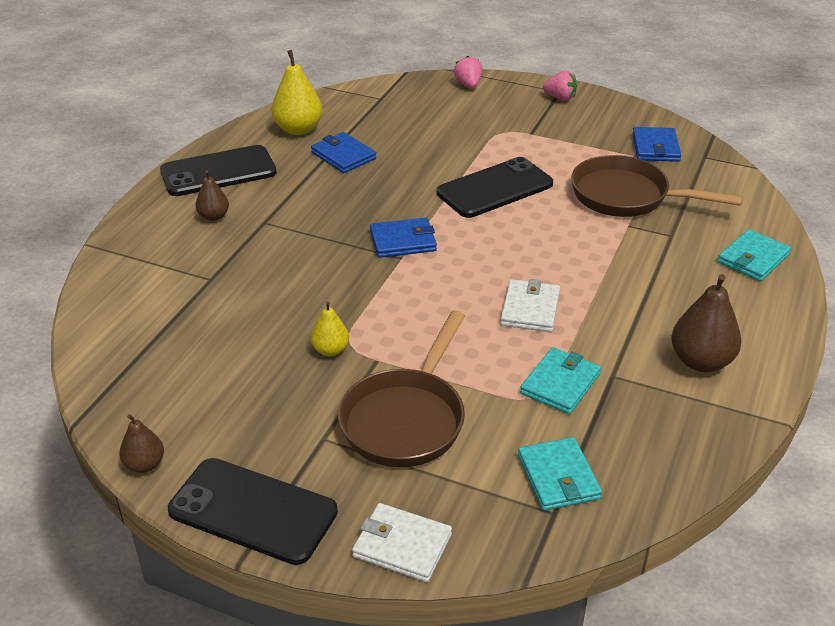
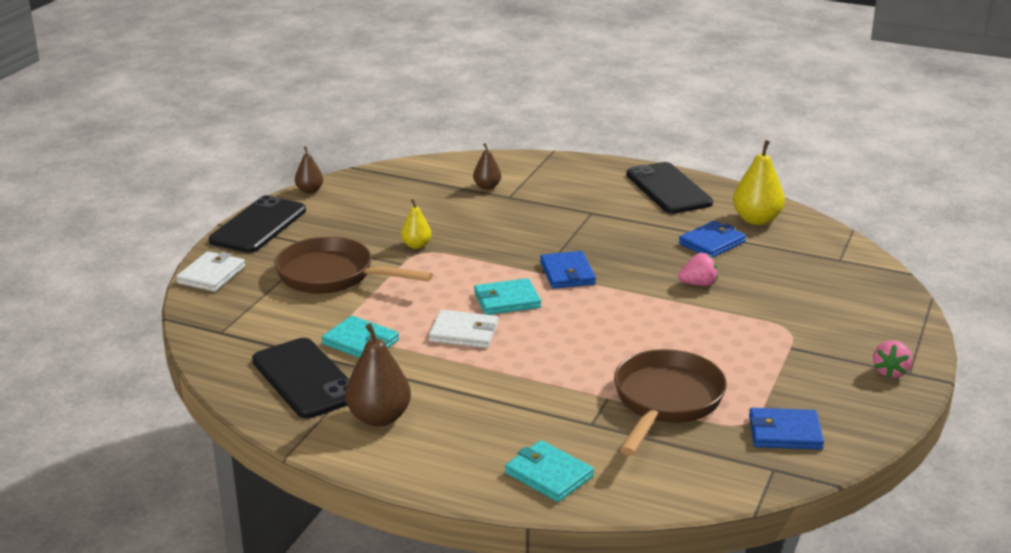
camera: 90 degrees right, 10 degrees down
(213, 217) = (596, 192): brown pear -> brown pear (487, 187)
(468, 85) = (896, 311): pink strawberry -> pink strawberry (698, 284)
(495, 188) = (667, 321): black phone -> black phone (305, 379)
(558, 477) = (255, 335): turquoise wallet -> turquoise wallet (507, 300)

